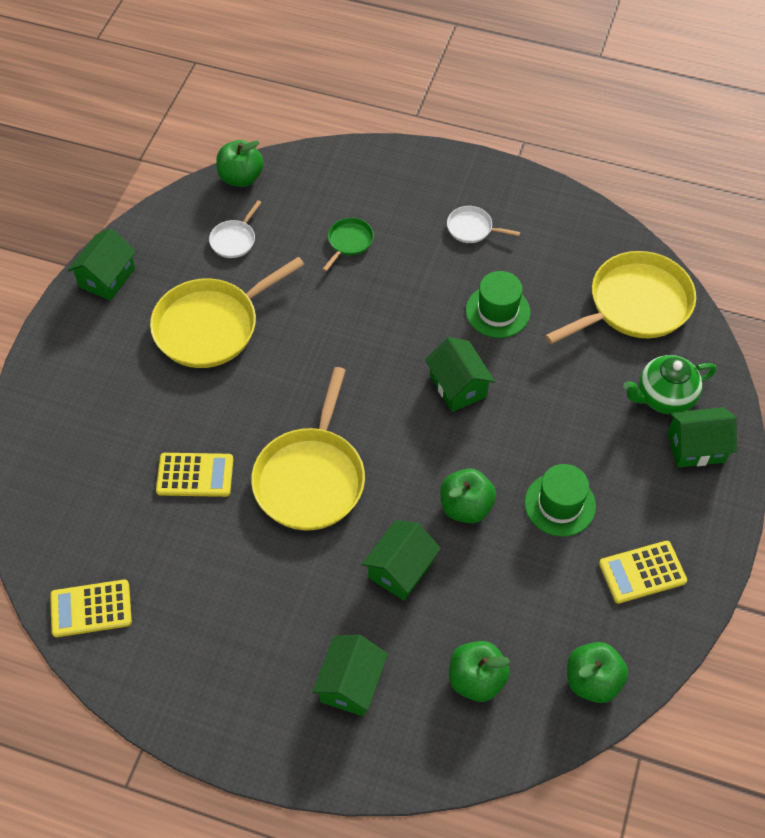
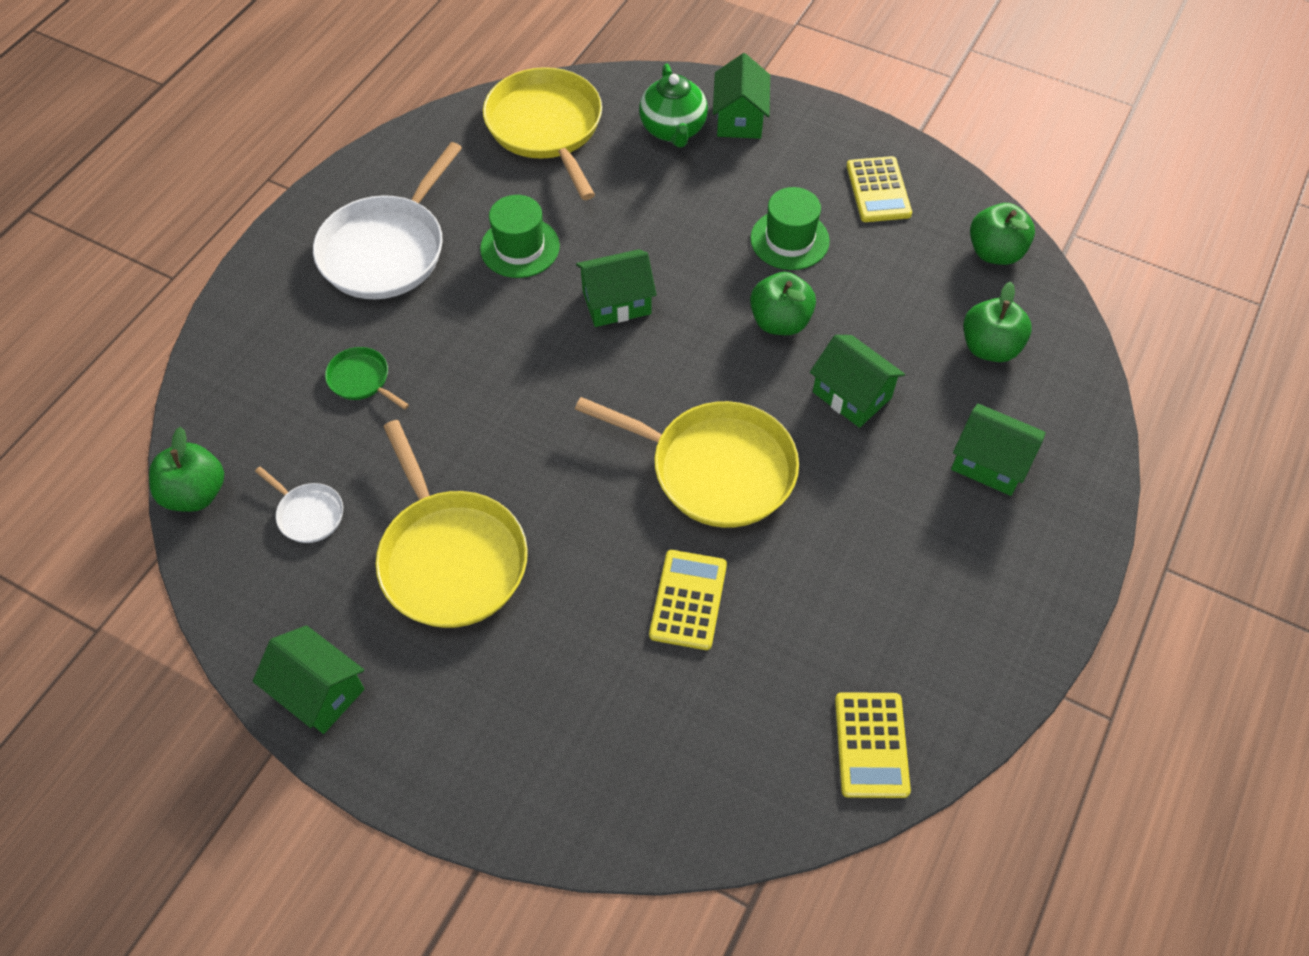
camera: 80 degrees left, 0 degrees up
(472, 228) = (386, 250): white pan -> white pan, size x2.18

